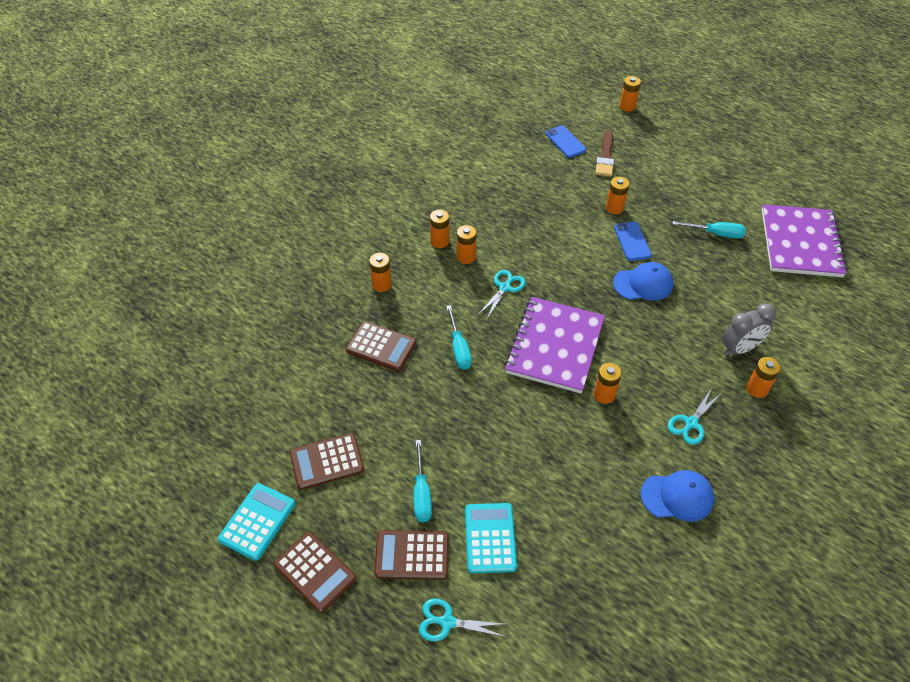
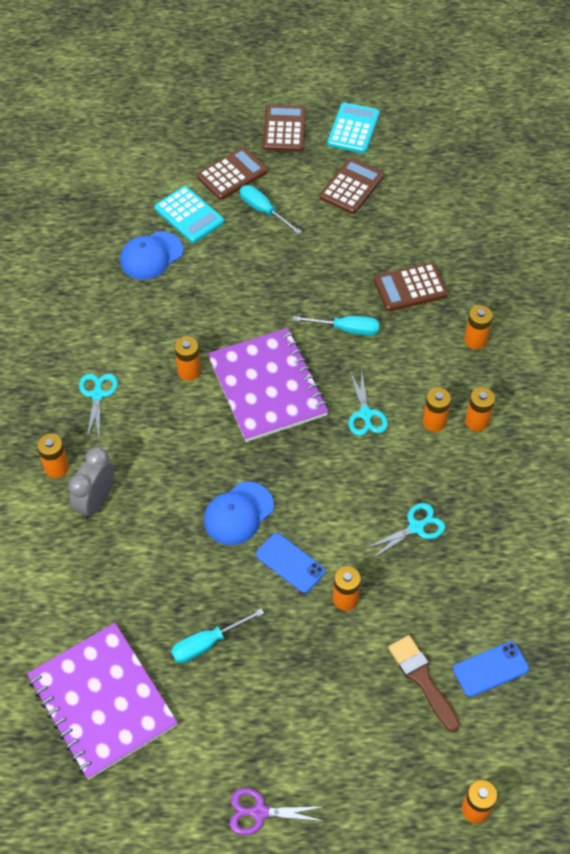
camera: 140 degrees right, 5 degrees up
(257, 521) = (353, 129): turquoise calculator -> turquoise calculator turned 150 degrees counterclockwise
(315, 572) = (284, 129): brown calculator -> brown calculator turned 90 degrees clockwise
(447, 622) = (174, 157): turquoise scissors -> turquoise scissors (416, 527)
(459, 348) = (346, 329): turquoise screwdriver -> turquoise screwdriver turned 150 degrees clockwise
(565, 142) = (490, 669): blue phone -> blue phone turned 45 degrees counterclockwise
(677, 496) = (71, 328): blue cap -> blue cap (151, 256)
(738, 158) = (260, 812): none -> purple scissors

